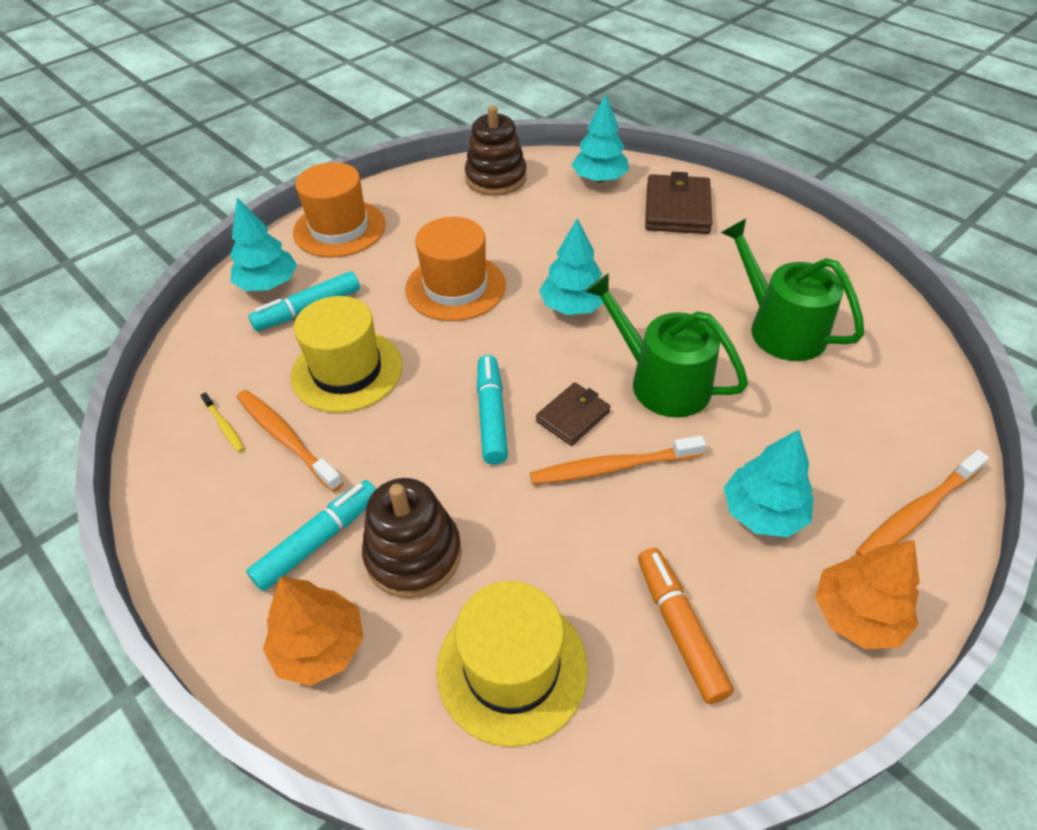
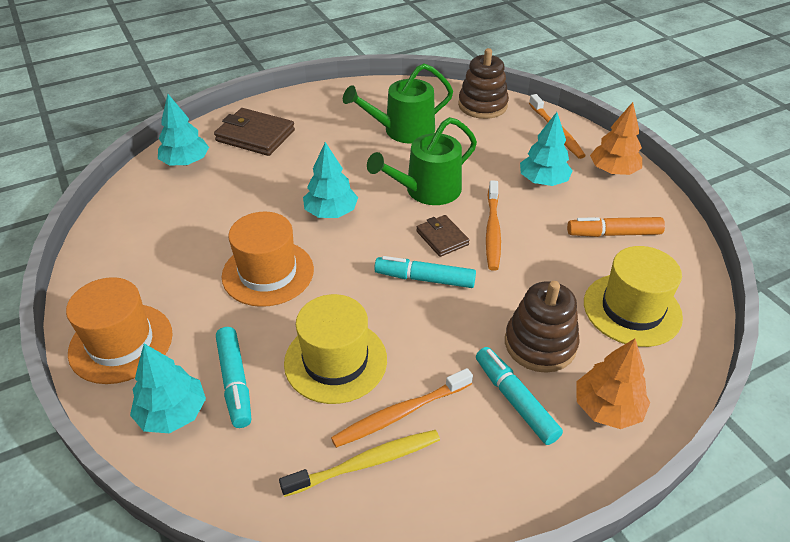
camera: 75 degrees left, 5 degrees down
(224, 426) = (366, 463): yellow toothbrush -> yellow toothbrush, size x1.92
(496, 178) = (132, 219): brown stacking toy -> brown stacking toy (482, 105)

